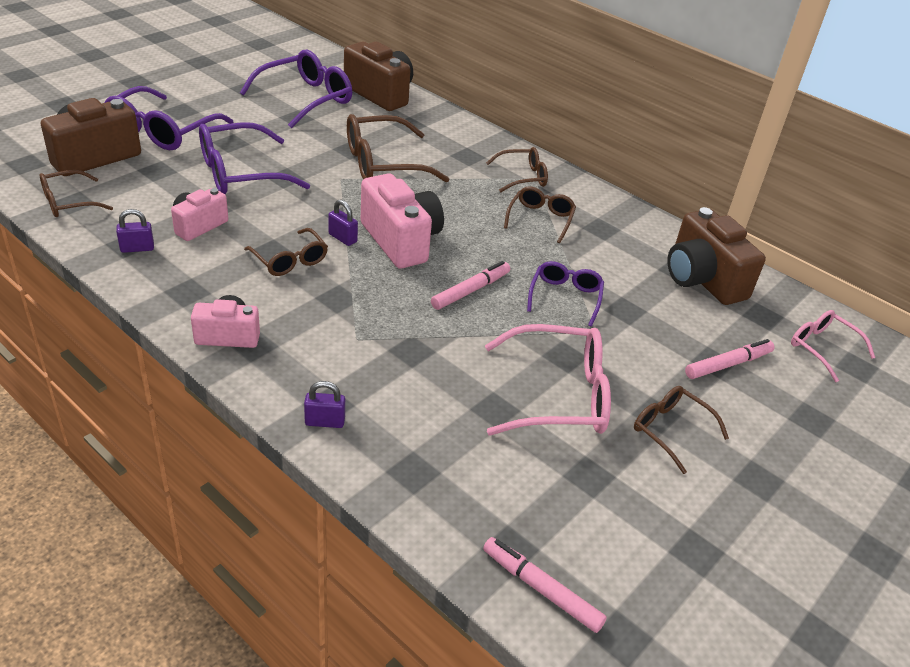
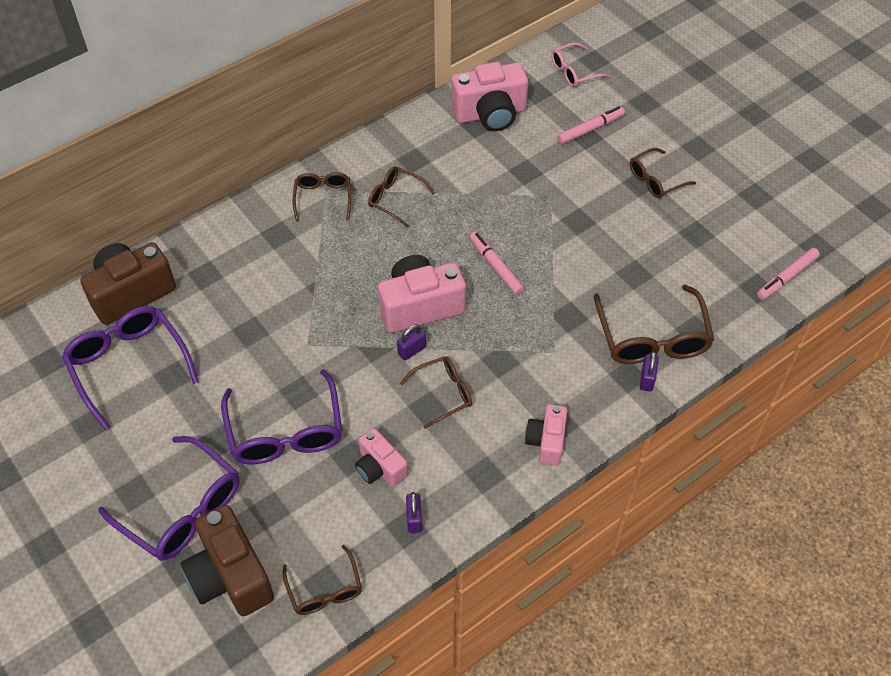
camera: 75 degrees left, 15 degrees up
(382, 163) = (283, 306): brown glasses -> brown glasses (652, 338)
(559, 395) = (620, 233): pink glasses -> none
(565, 297) = (507, 205): purple glasses -> none
(702, 279) = (490, 114): brown camera -> pink camera
(728, 365) = (590, 129): pink marker -> pink marker turned 75 degrees clockwise

